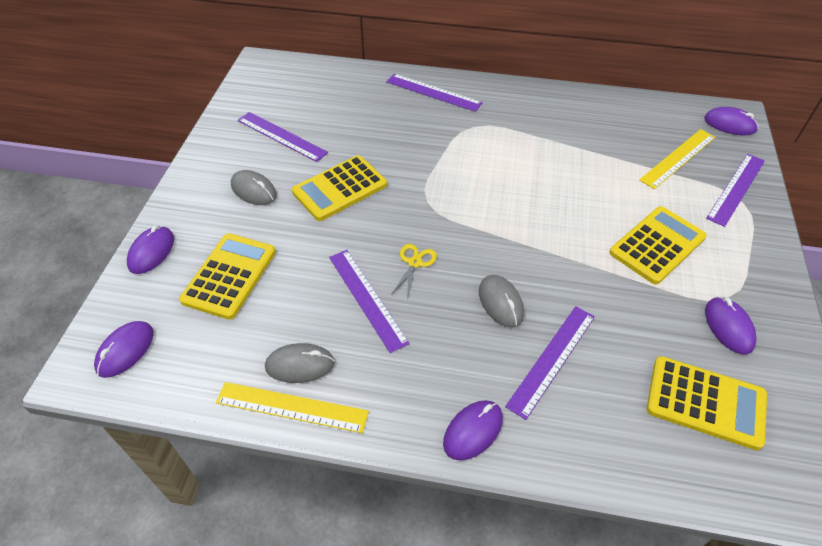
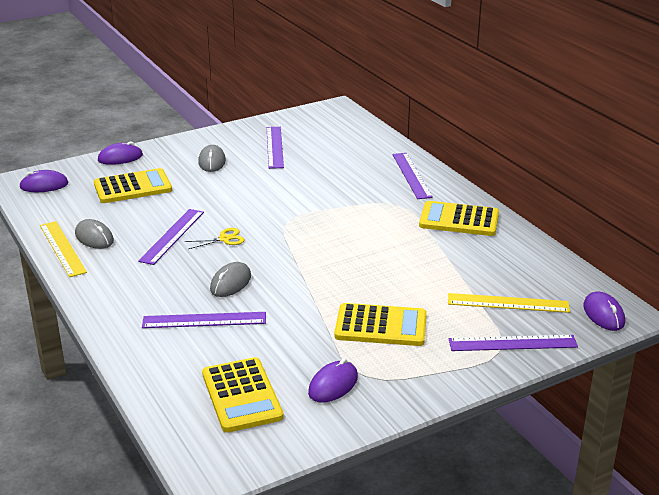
camera: 50 degrees right, 20 degrees down
(339, 188) = (255, 186): yellow calculator -> yellow calculator (459, 220)
(473, 431) = (112, 313): purple mouse -> none

